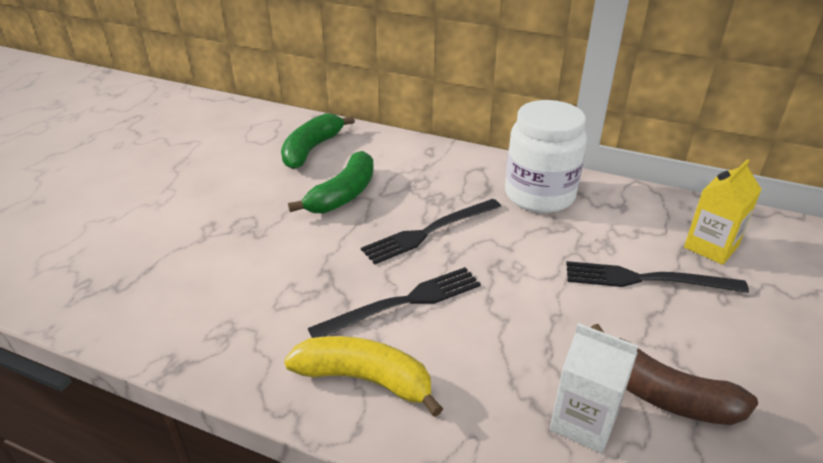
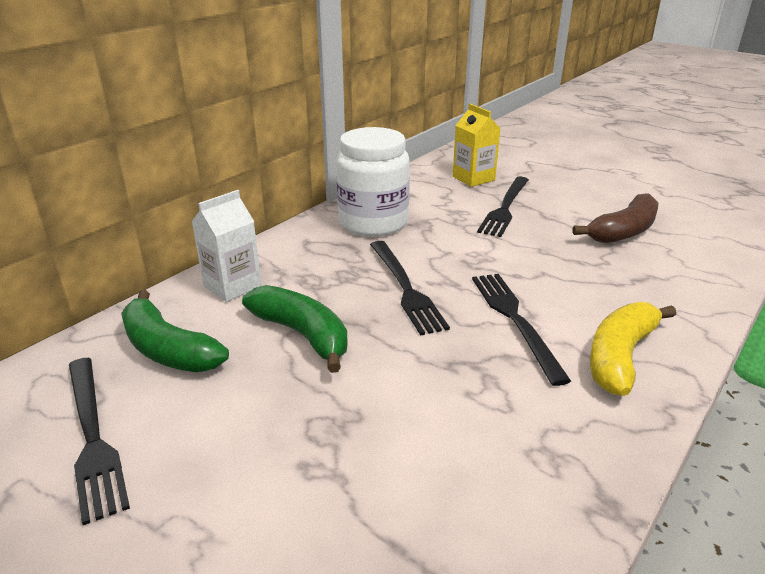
camera: 75 degrees left, 5 degrees down
(230, 150) = (93, 437): none -> black fork
(583, 422) = (653, 264): white carton -> white carton (232, 286)

